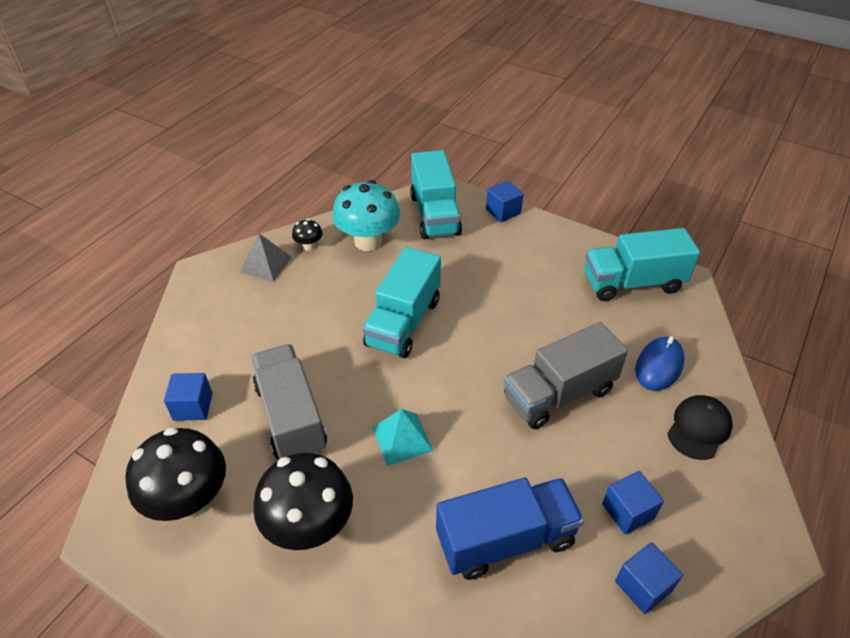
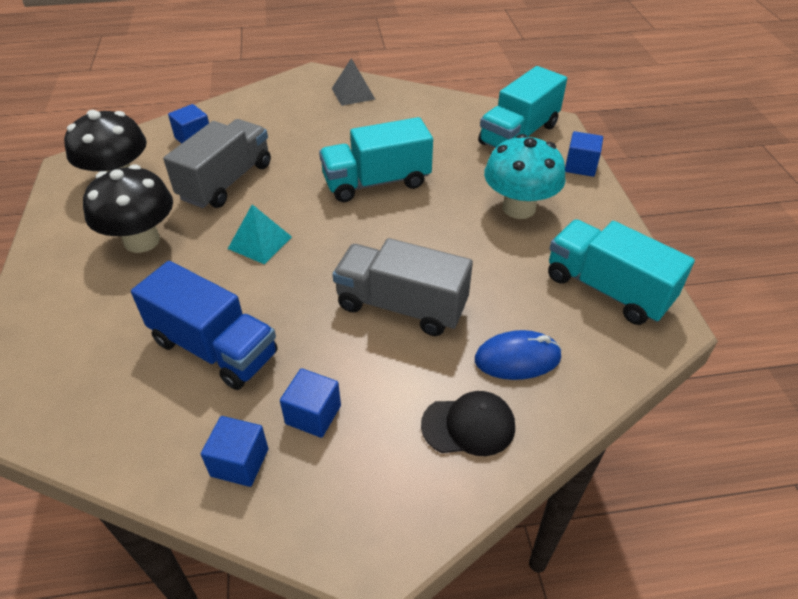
camera: 50 degrees right, 0 degrees up
(309, 246) = (396, 100): black mushroom -> none
(368, 241) = (439, 121): turquoise mushroom -> turquoise mushroom (519, 208)

